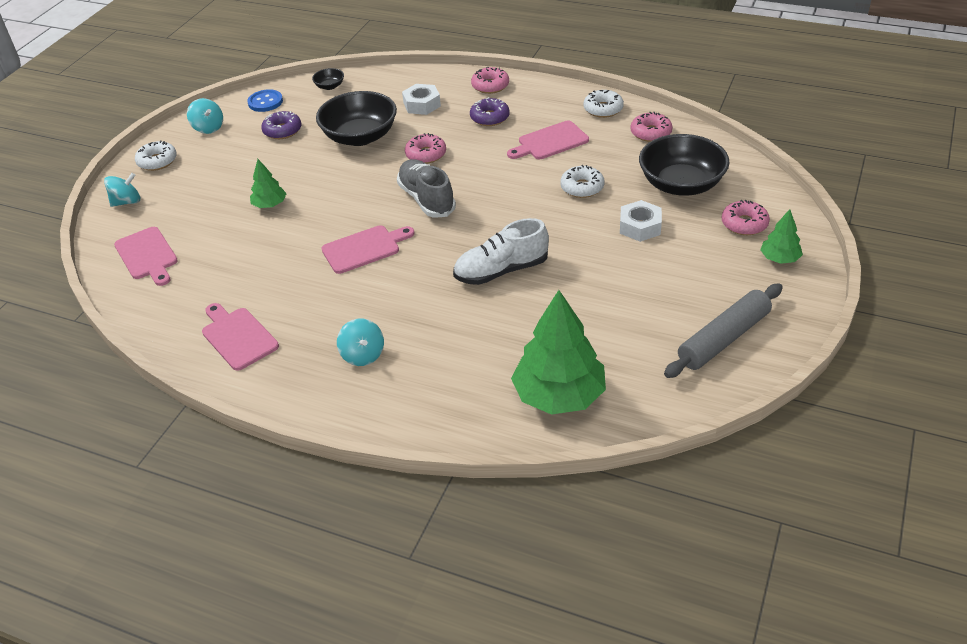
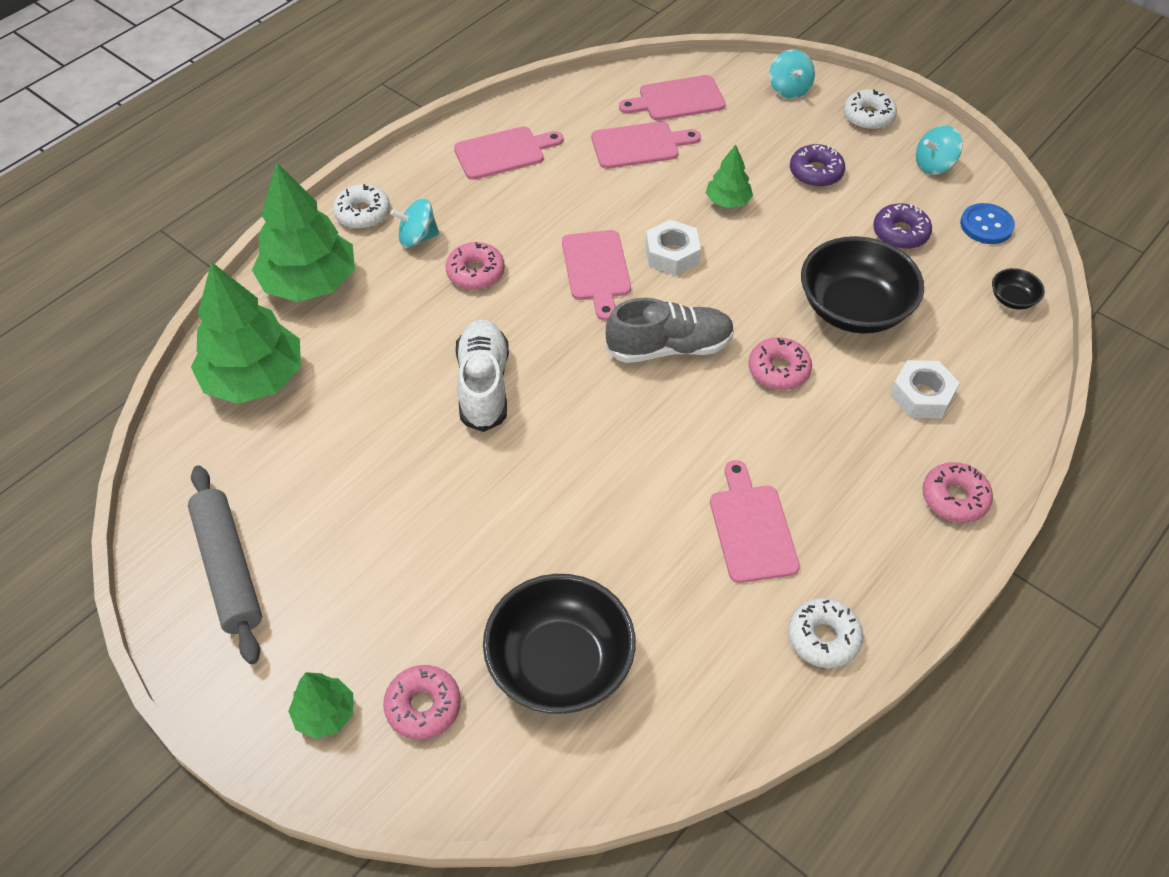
camera: 105 degrees right, 10 degrees up
(212, 262) = (639, 145): none -> pink cutting board
(441, 403) = (309, 283): none -> green tree
(489, 118) = (852, 470): purple donut -> purple donut (816, 172)
(582, 187) = (614, 529): white donut -> white donut (363, 213)
(640, 226) = (489, 566): white nut -> white nut (672, 254)
(651, 133) = (722, 681): pink donut -> pink donut (475, 272)

